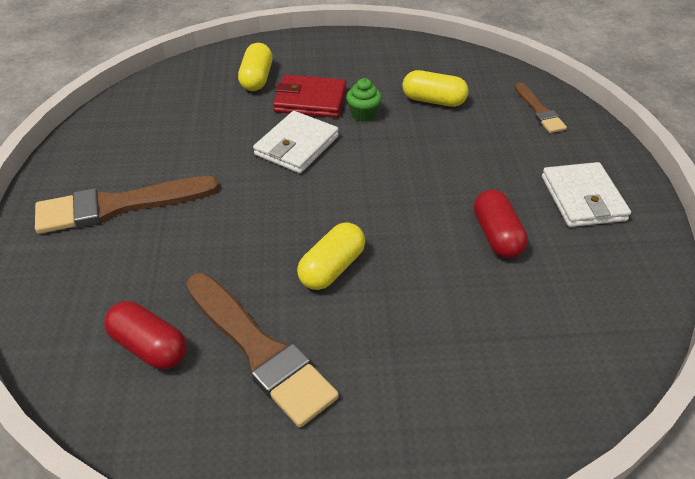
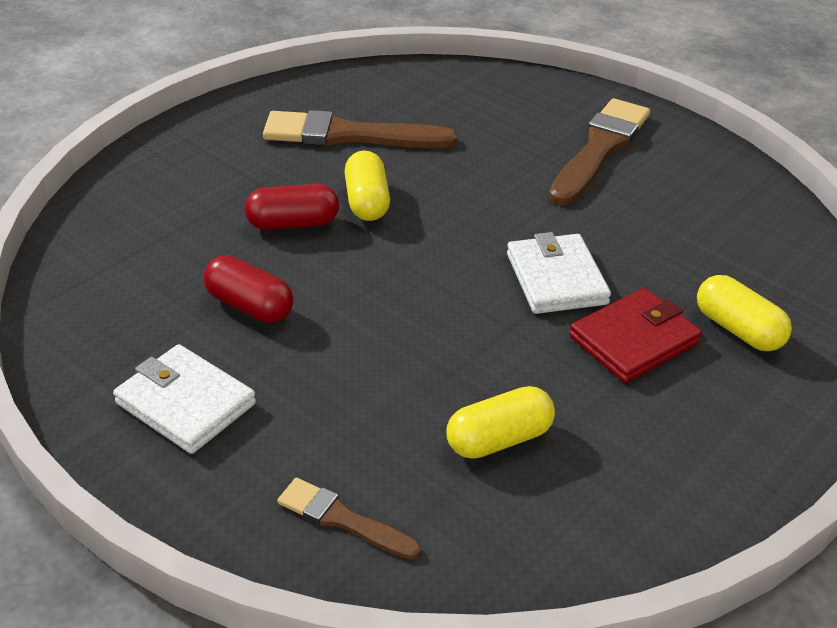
camera: 135 degrees right, 5 degrees down
(149, 347) = (422, 103): red capsule -> red capsule (293, 223)
(363, 114) = (550, 360): green cupcake -> none

